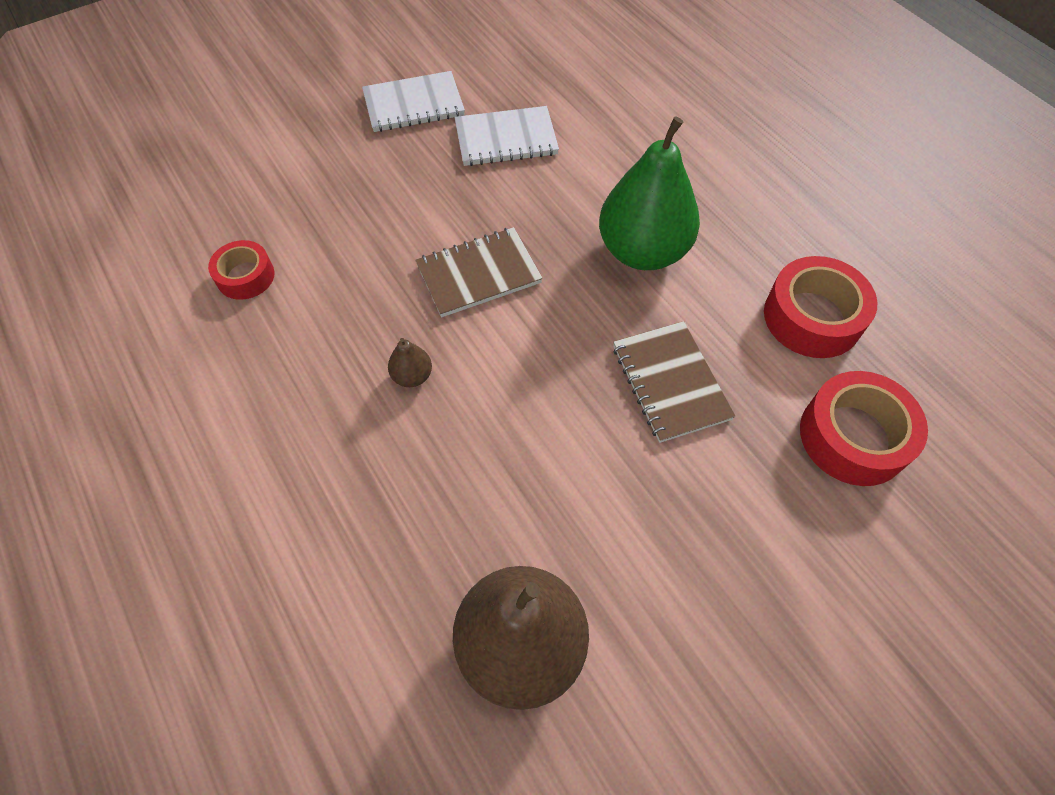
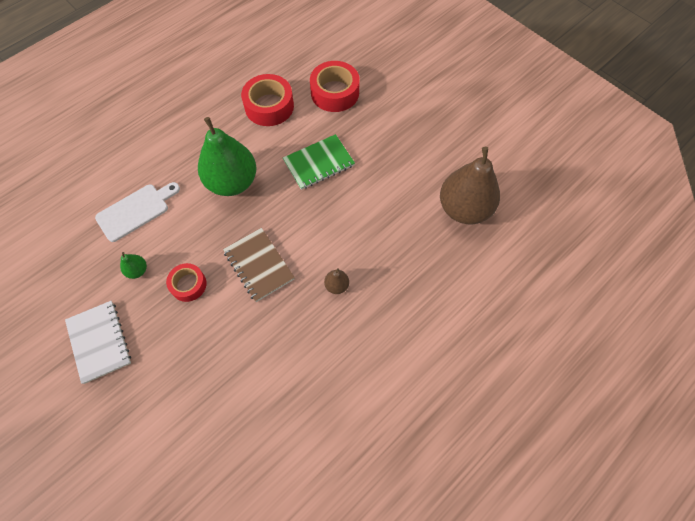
camera: 100 degrees left, 5 degrees up
(245, 276) = (277, 411): red tape -> red tape (188, 285)
(506, 139) = (137, 270): white notebook -> green pear
(605, 137) = (136, 210): none -> white cutting board
(670, 382) = (318, 163): brown notebook -> green notebook

